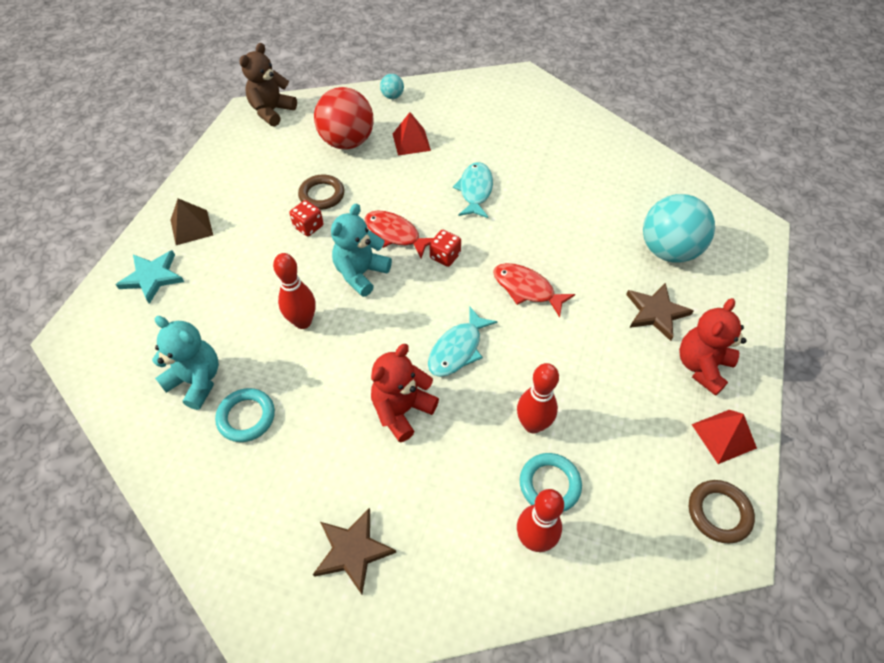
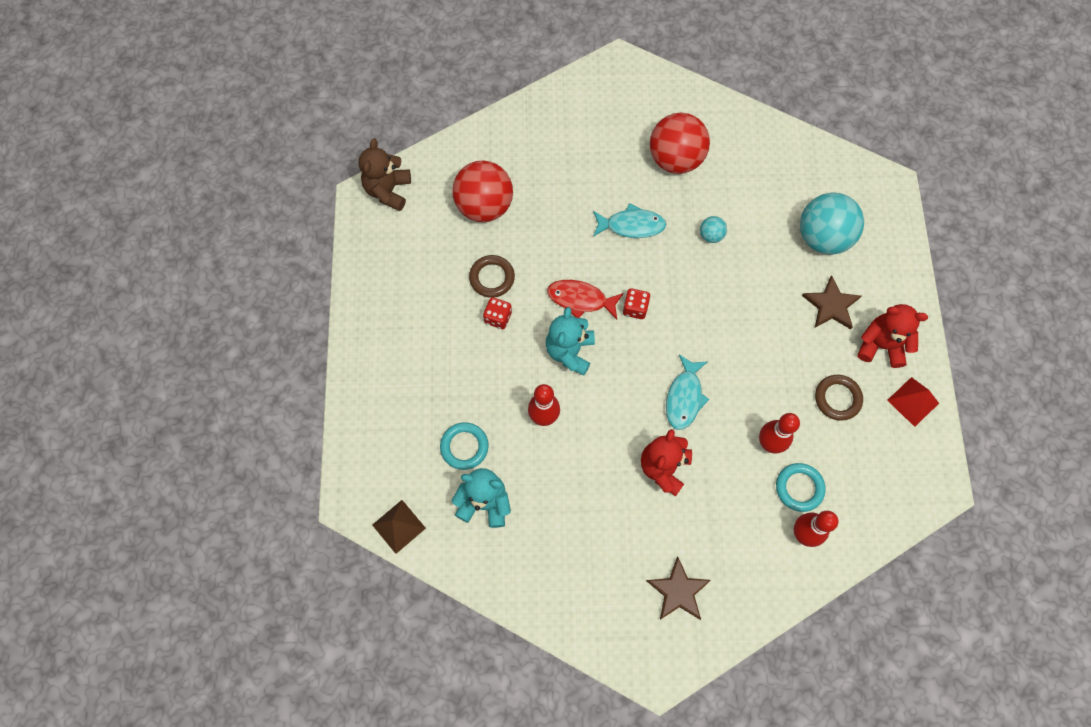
camera: 20 degrees left, 15 degrees up
(152, 277) = (385, 419): turquoise star -> none
(191, 227) = (389, 355): brown pyramid -> brown pyramid (398, 526)
(246, 417) = (543, 518): turquoise ring -> turquoise ring (464, 447)
(392, 96) = (501, 132): turquoise ball -> turquoise ball (711, 235)
(411, 142) = (546, 185): red pyramid -> none
(475, 190) = (631, 225): turquoise fish -> turquoise fish turned 105 degrees clockwise
(526, 289) = (718, 318): red fish -> none
(542, 152) = (675, 159): none -> red ball
(701, 366) = (881, 345): red teddy bear -> red teddy bear turned 90 degrees clockwise
(719, 513) = (925, 465): brown ring -> brown ring (837, 398)

